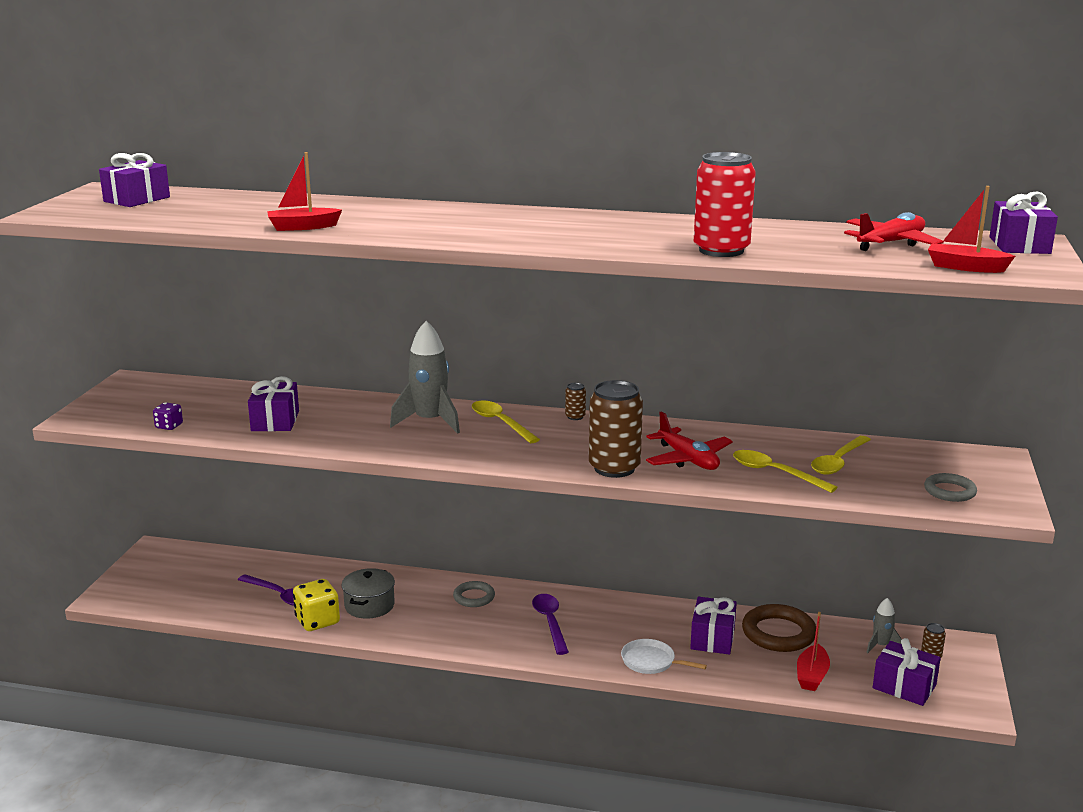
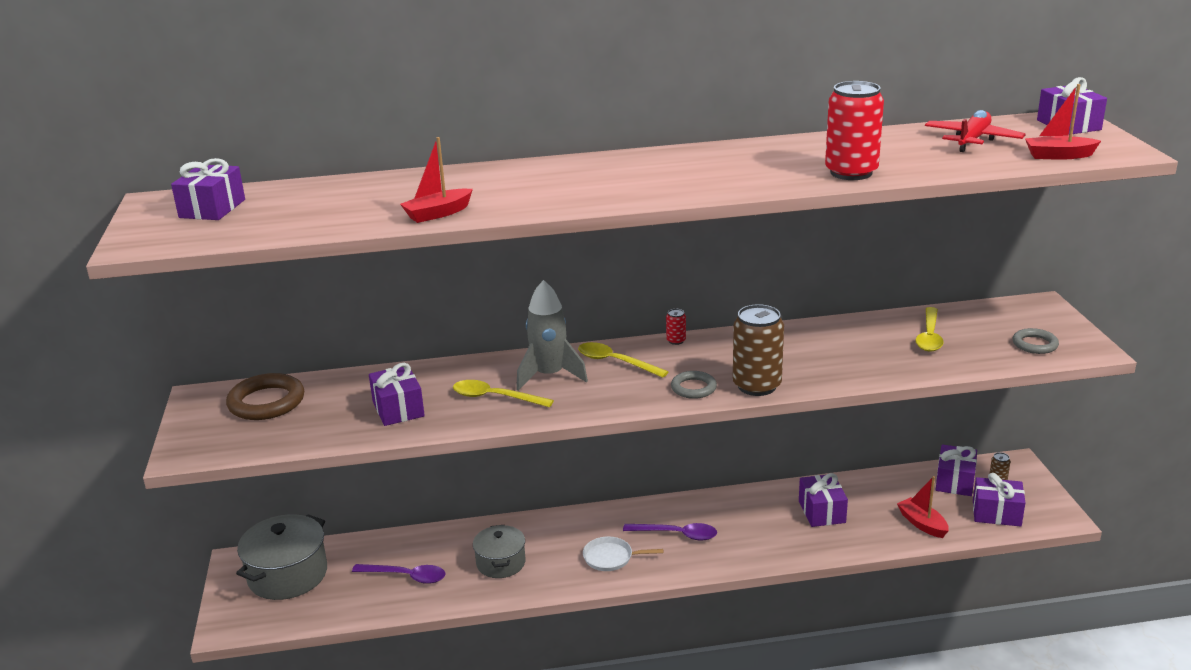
camera: 20 degrees left, 5 degrees up
(169, 426) = (293, 440): purple dice -> none
(185, 569) = (288, 575): none -> grey pot
(317, 621) = (463, 592): yellow dice -> none
(474, 597) = (591, 528): grey ring -> grey ring (693, 388)
(550, 622) = (676, 534): purple spoon -> purple spoon turned 135 degrees clockwise
(575, 417) = (676, 341): brown can -> red can
(651, 661) = (787, 547): white pan -> white pan (610, 558)
(688, 459) = (809, 362): red plane -> none
(775, 473) = (890, 359): yellow spoon -> yellow spoon (495, 397)
(778, 633) = (870, 492): brown ring -> brown ring (266, 402)
(812, 676) = (922, 524): red boat -> red boat turned 150 degrees clockwise
(881, 645) = (955, 481): grey rocket -> purple gift

